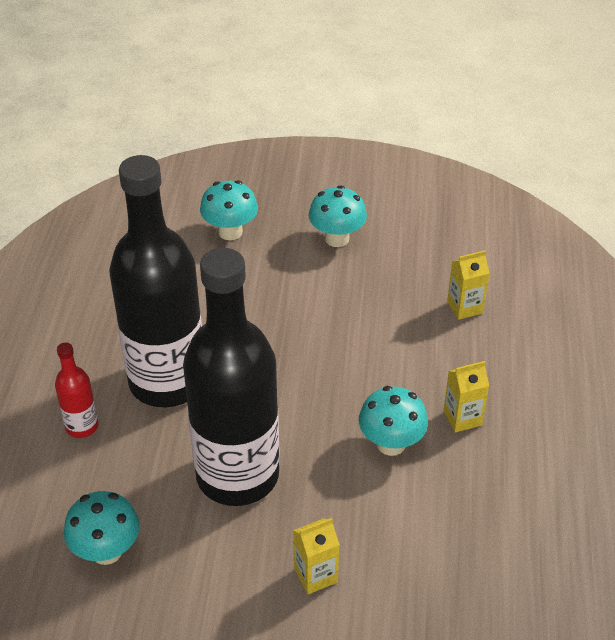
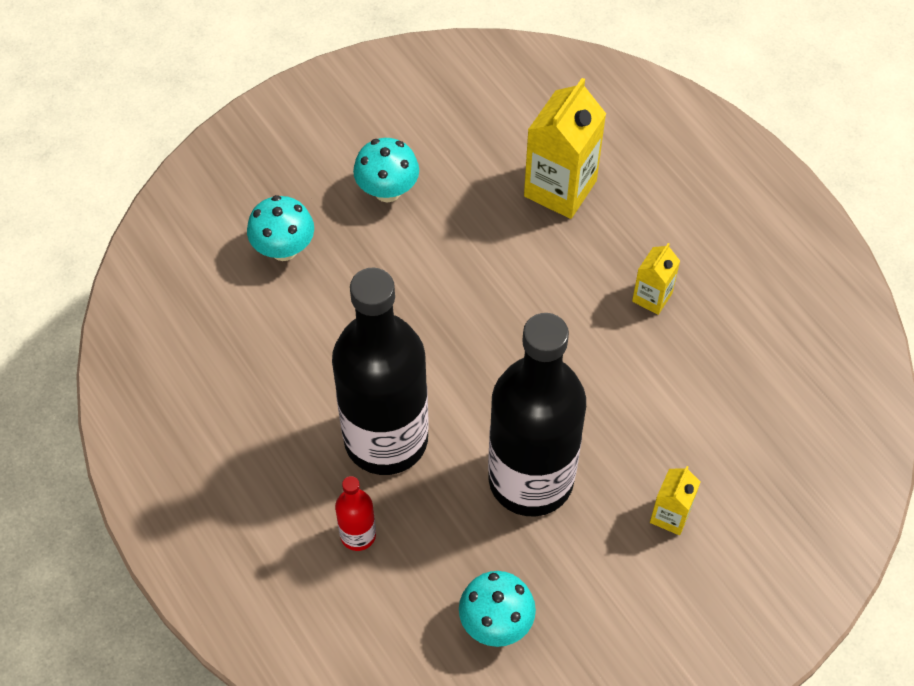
camera: 40 degrees left, 15 degrees up
(391, 444) = (620, 361): turquoise mushroom -> none
(465, 307) = (560, 188): yellow carton -> yellow carton, size x1.88

